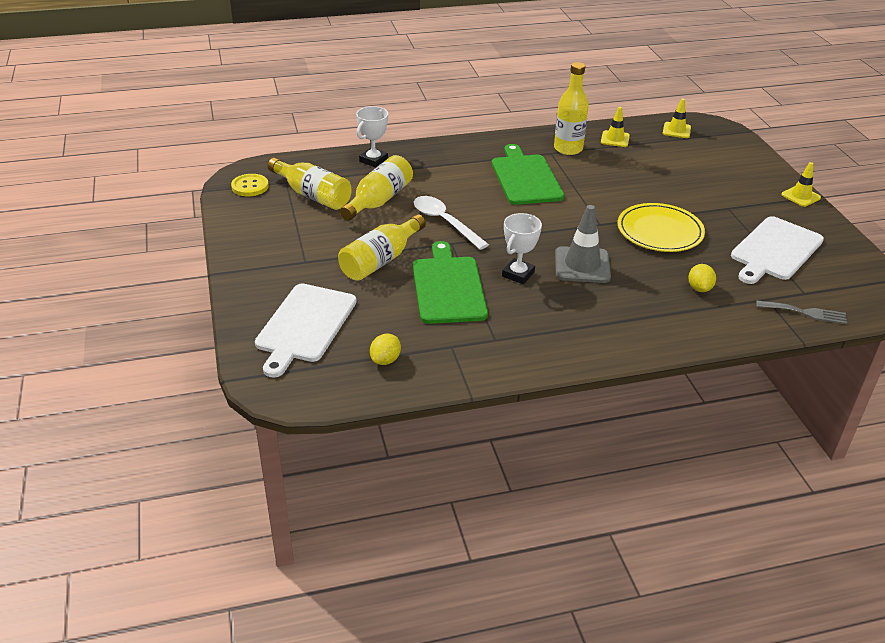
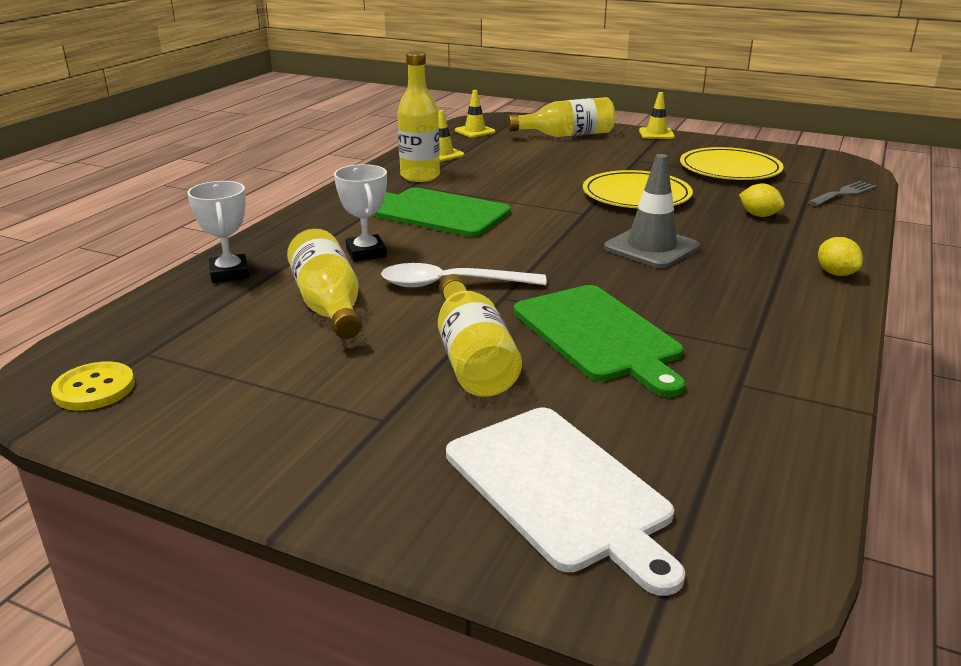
camera: 50 degrees left, 10 degrees down
(312, 195) = (224, 346): yellow bottle -> yellow bottle (566, 135)
(385, 360) = (728, 448): yellow lemon -> yellow lemon (836, 273)
(448, 287) = (599, 335): green cutting board -> green cutting board turned 150 degrees counterclockwise
(518, 274) = (625, 285): white trophy -> white trophy (366, 253)
(775, 250) = (730, 169): white cutting board -> yellow plate

